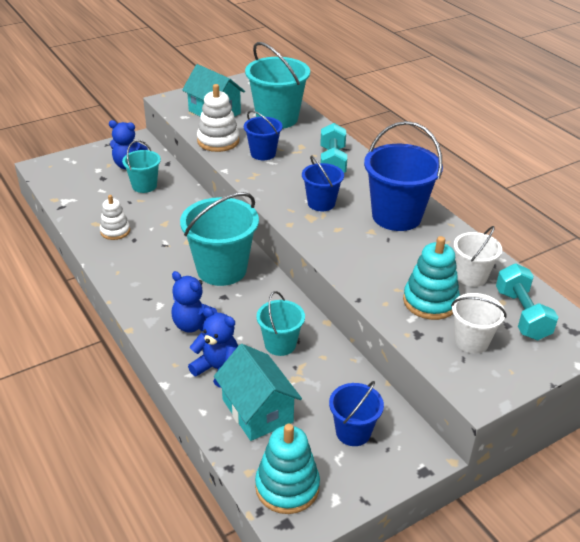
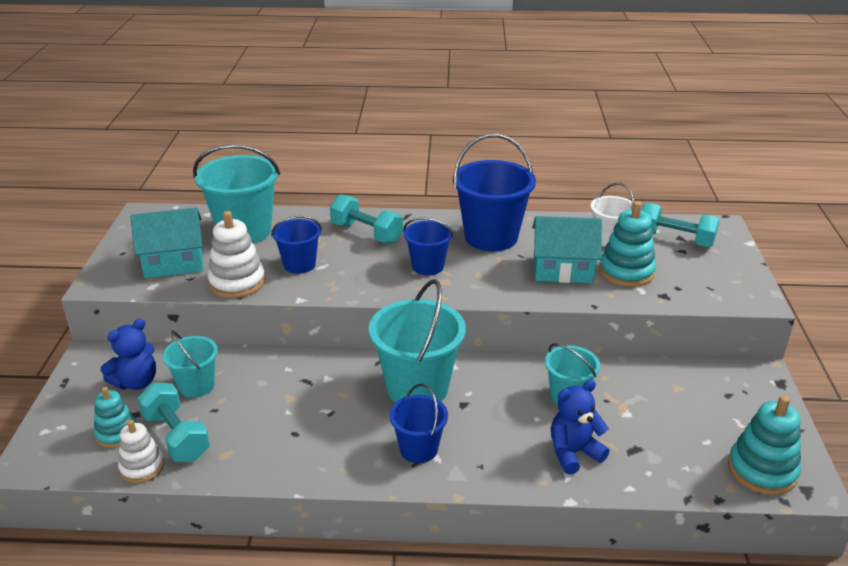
camera: 55 degrees left, 5 degrees down
(83, 180) = (117, 433): none -> turquoise stacking toy
(96, 200) = (176, 436): none -> turquoise dumbbell
(115, 231) = (261, 443): white stacking toy -> white stacking toy (142, 467)
(194, 325) = (491, 443): blue teddy bear -> none
(257, 410) = (652, 449): turquoise house -> turquoise house (562, 269)
(353, 432) = (714, 401): blue bucket -> blue bucket (418, 449)
(471, 341) = (691, 275): white bucket -> none

